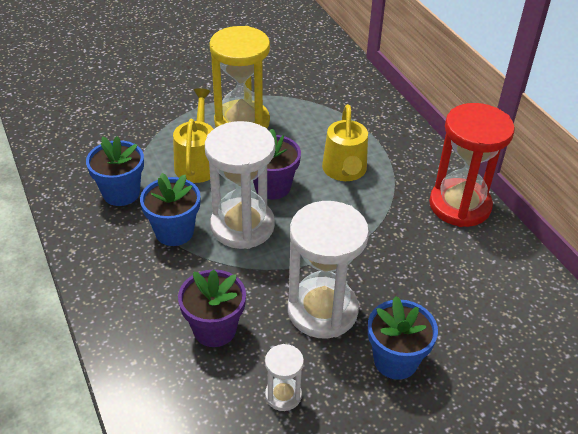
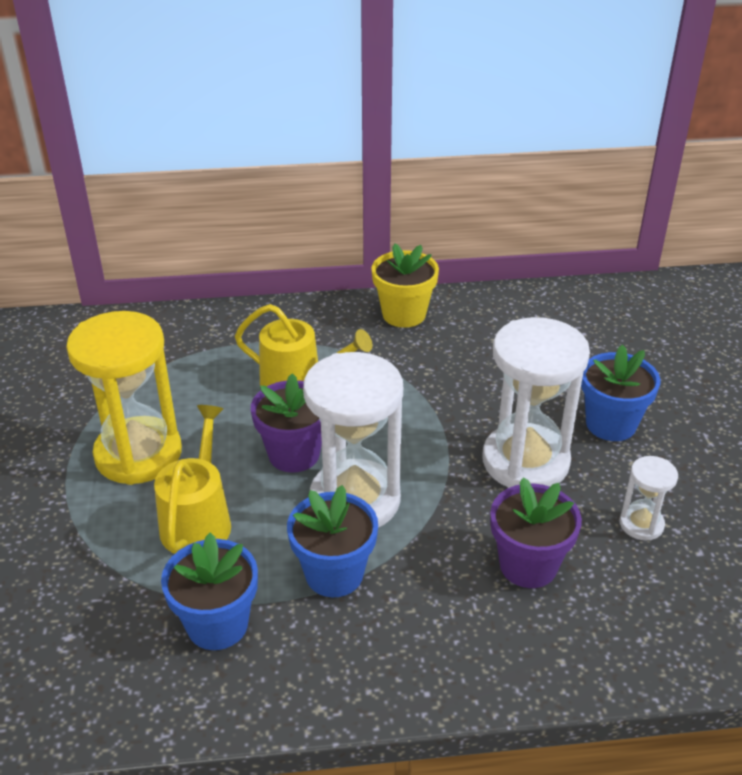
camera: 70 degrees left, 5 degrees down
(197, 162) = (198, 520): yellow watering can -> yellow watering can turned 75 degrees clockwise
(459, 205) = (404, 314): red hourglass -> yellow flower pot

